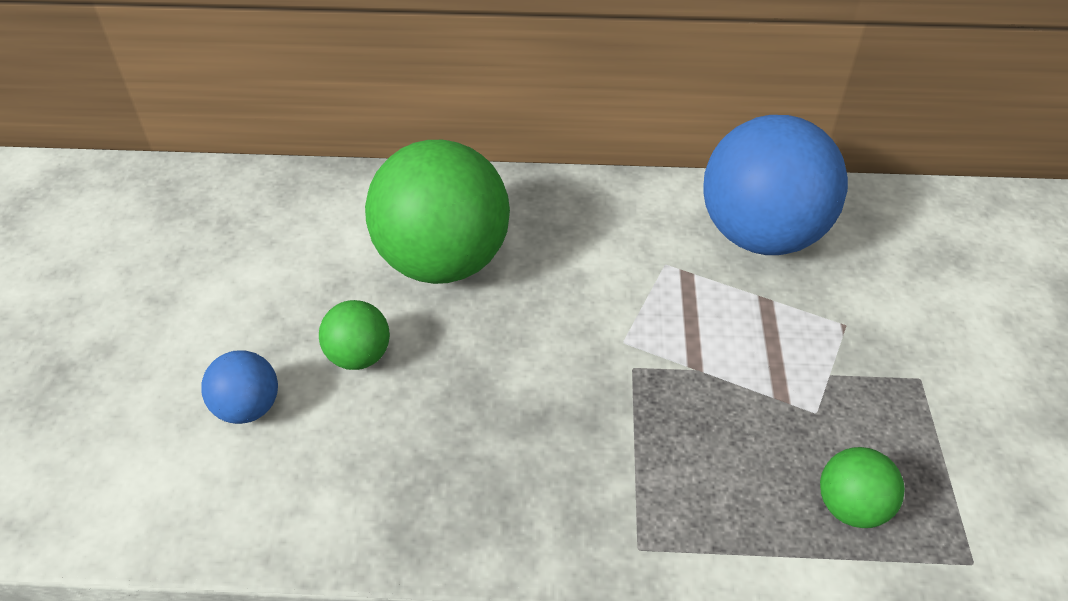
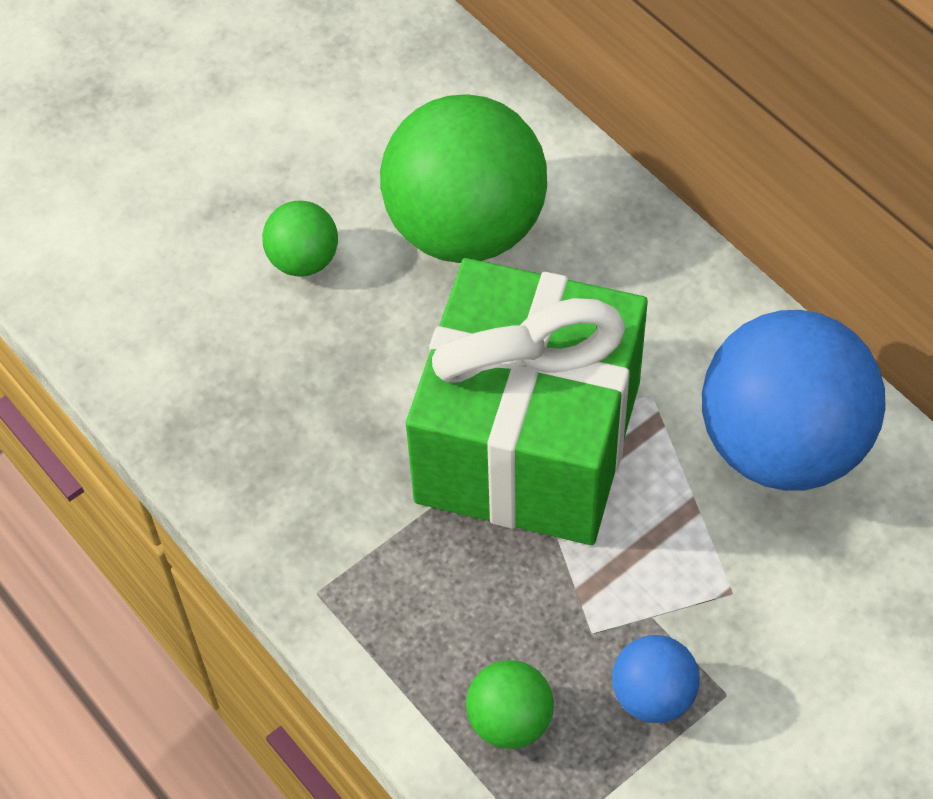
camera: 50 degrees right, 10 degrees up
(248, 407) = (184, 235): blue ball -> blue ball (653, 695)
(637, 342) = (528, 442): none -> green gift

